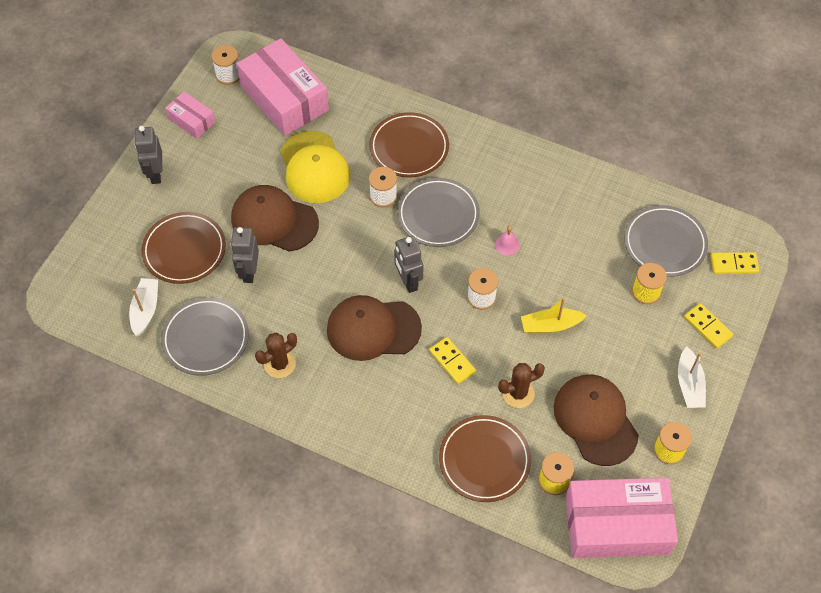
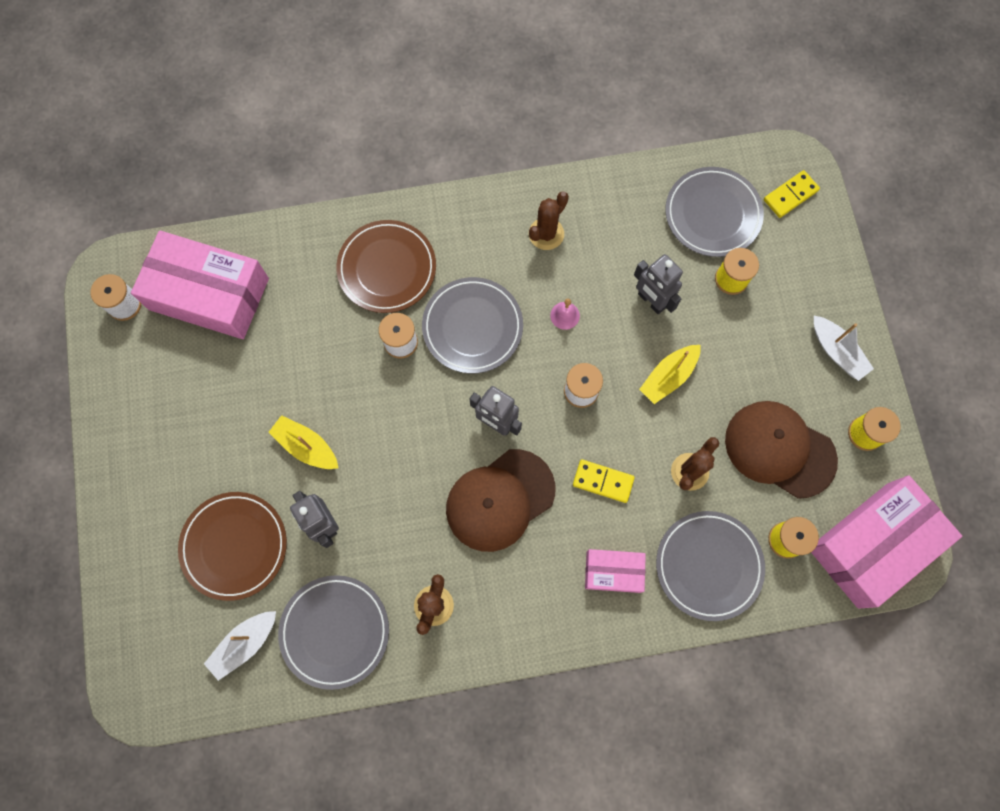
camera: 35 degrees left, 15 degrees up
(145, 310) = (244, 644): white boat -> white boat turned 105 degrees counterclockwise
(155, 174) = (133, 477): grey robot -> grey robot (651, 301)
(192, 120) = (124, 386): pink box -> pink box (613, 571)
(274, 220) = (306, 446): brown cap -> yellow boat
(314, 167) = (303, 356): yellow cap -> none
(484, 460) = (708, 565): brown plate -> grey plate
(534, 188) = (546, 234): none -> brown cactus
(707, 327) = (812, 279): yellow domino -> none

